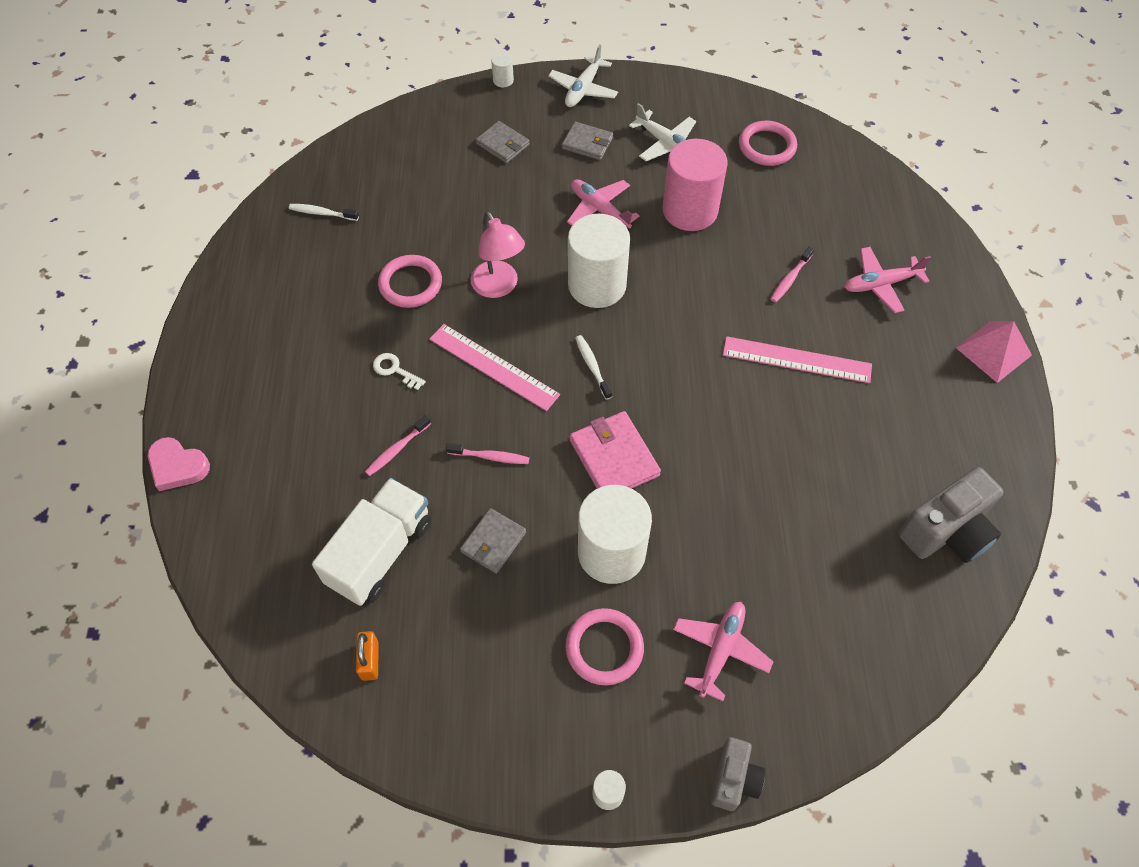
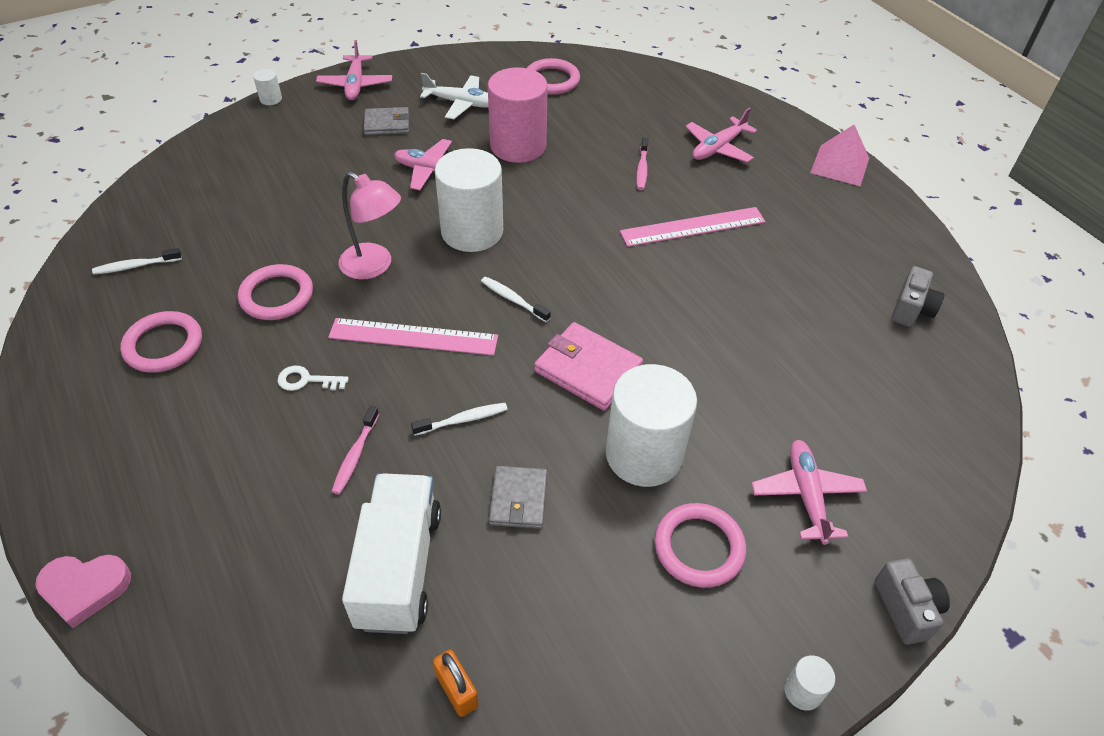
camera: 30 degrees left, 10 degrees down
(310, 294) = (163, 345): none -> pink ring
(490, 457) = (463, 420): pink toothbrush -> white toothbrush
(503, 144) = (303, 149): grey wallet -> none
(583, 89) = (355, 85): white plane -> pink plane
(947, 531) = (911, 309): grey camera -> grey camera, size x0.60

